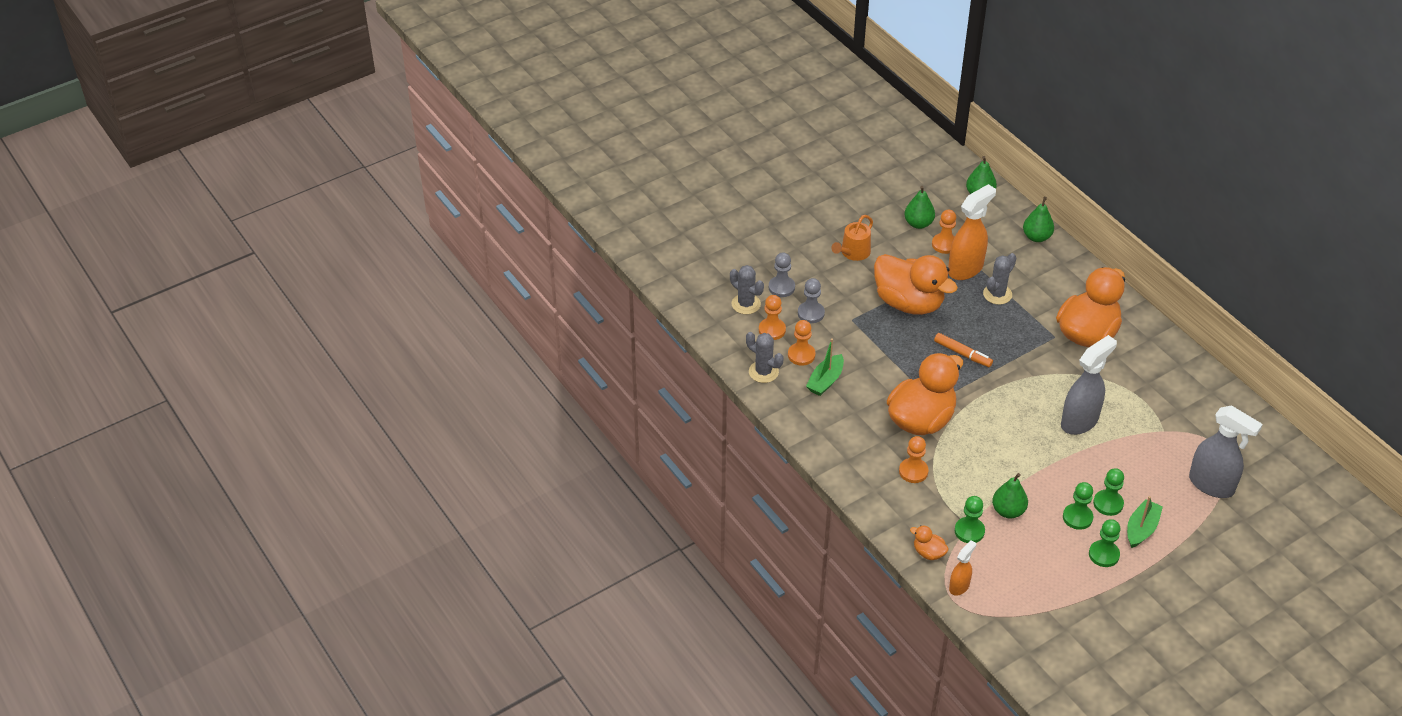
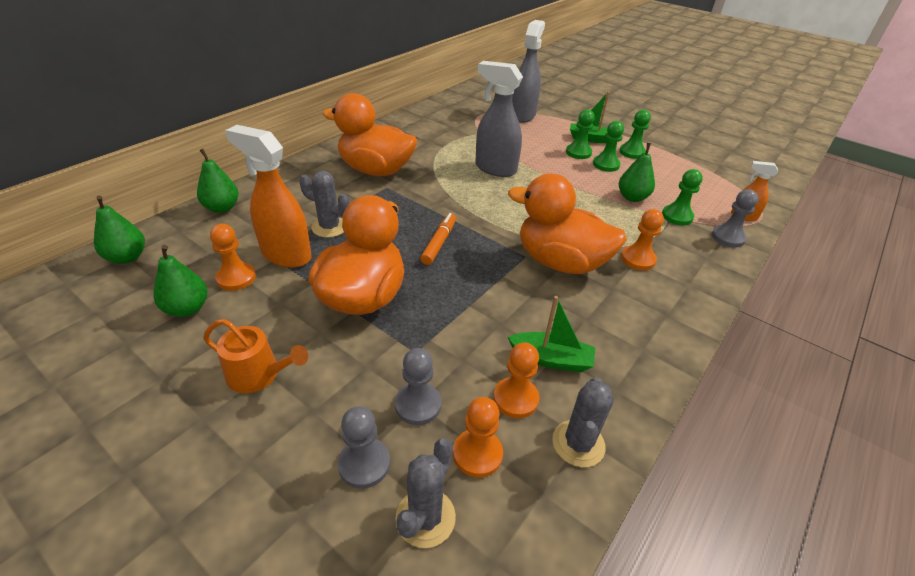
camera: 110 degrees left, 5 degrees down
(928, 553) = (728, 237): orange duck -> grey pawn

